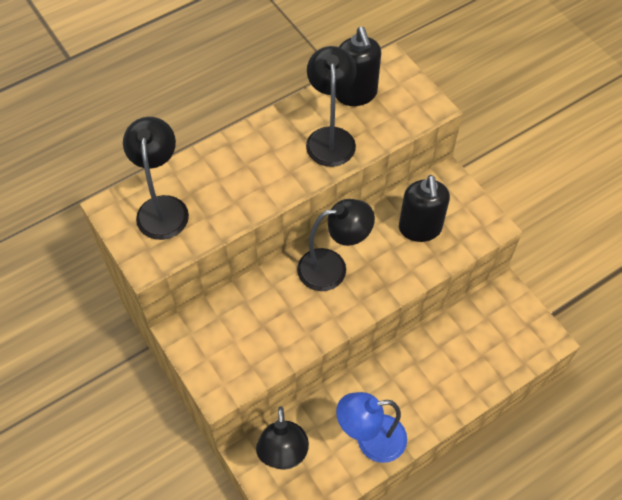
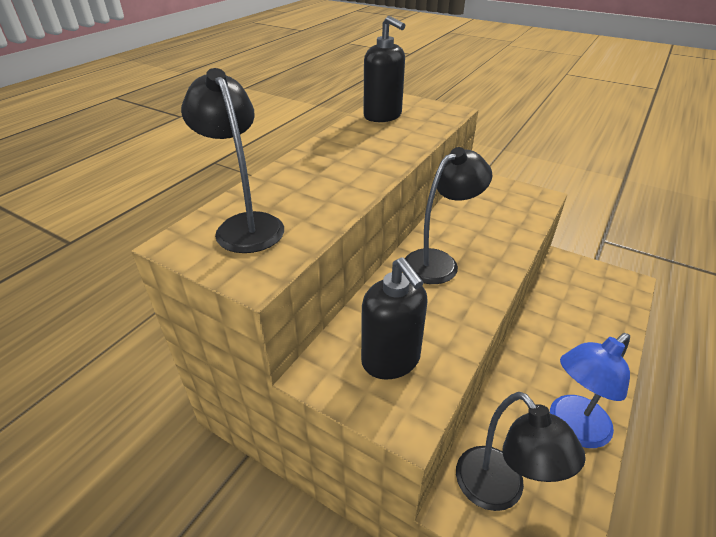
camera: 25 degrees left, 20 degrees down
(330, 137) = (385, 141): black lamp -> none
(420, 228) = (489, 213): black soap dispenser -> black soap dispenser (391, 360)

